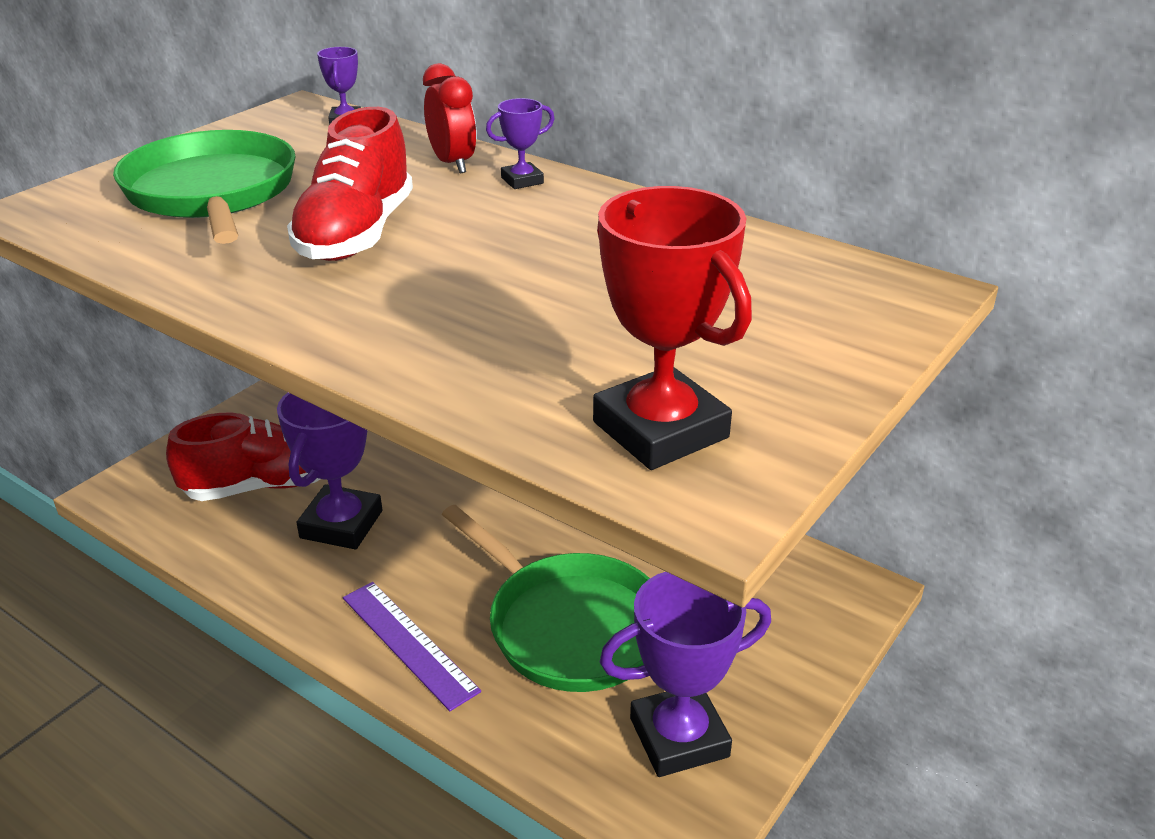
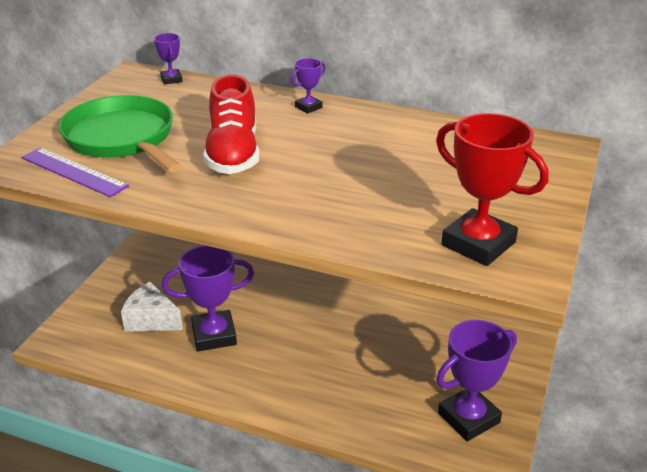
camera: 15 degrees left, 0 degrees up
(263, 485) = (151, 320): red shoe -> white cheese
(341, 524) = (214, 335): purple trophy -> purple trophy turned 75 degrees clockwise
(408, 643) = (291, 397): purple ruler -> purple ruler (73, 172)
(452, 164) = (259, 101): red clock -> none
(569, 626) = (380, 369): green pan -> none

